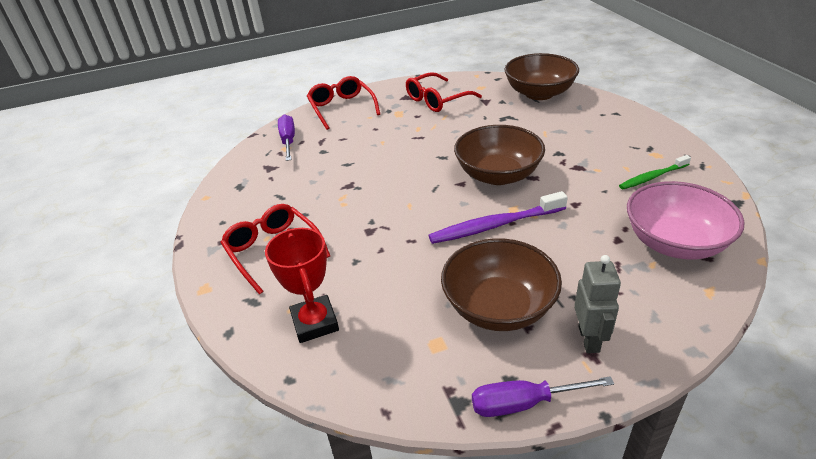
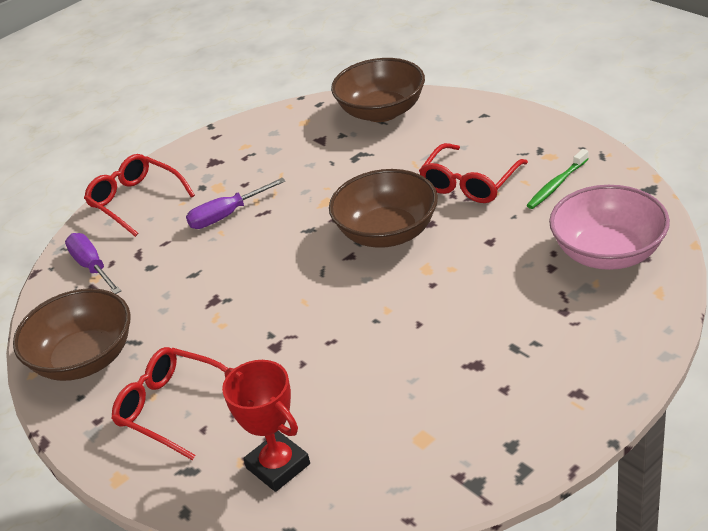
camera: 20 degrees left, 0 degrees up
(437, 100) = (258, 155): red glasses -> red glasses (470, 183)
(495, 225) = (415, 293): purple toothbrush -> none
(499, 307) = (465, 379): brown bowl -> brown bowl (84, 359)
(524, 403) = (536, 460): purple screwdriver -> purple screwdriver (227, 215)
(589, 339) = (568, 379): grey robot -> none

